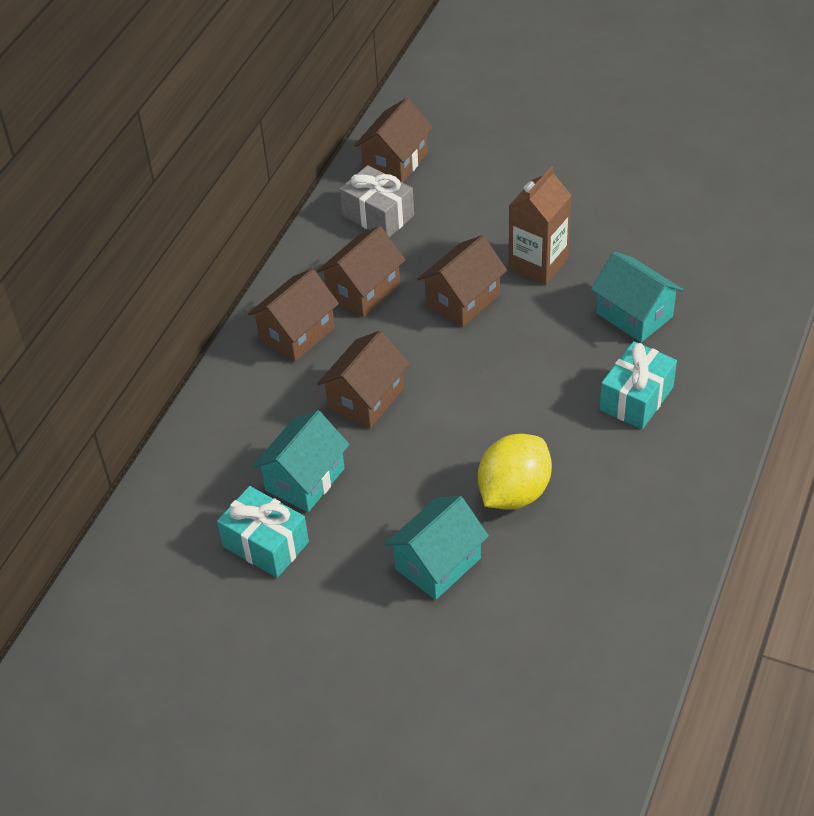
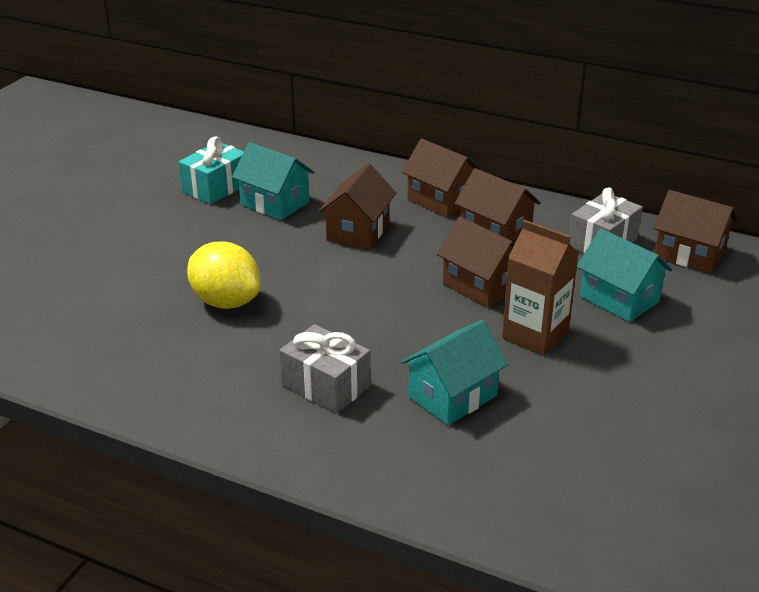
camera: 90 degrees right, 15 degrees down
(366, 398) = (358, 231): brown house -> brown house turned 75 degrees clockwise
(438, 563) = (164, 260): turquoise house -> turquoise house (619, 299)
(636, 398) = (326, 385): turquoise gift -> grey gift

